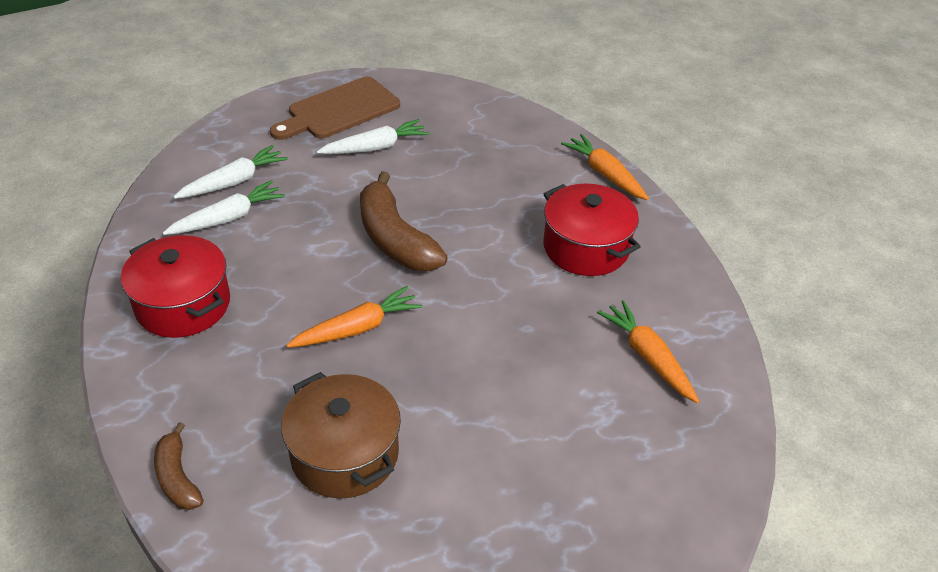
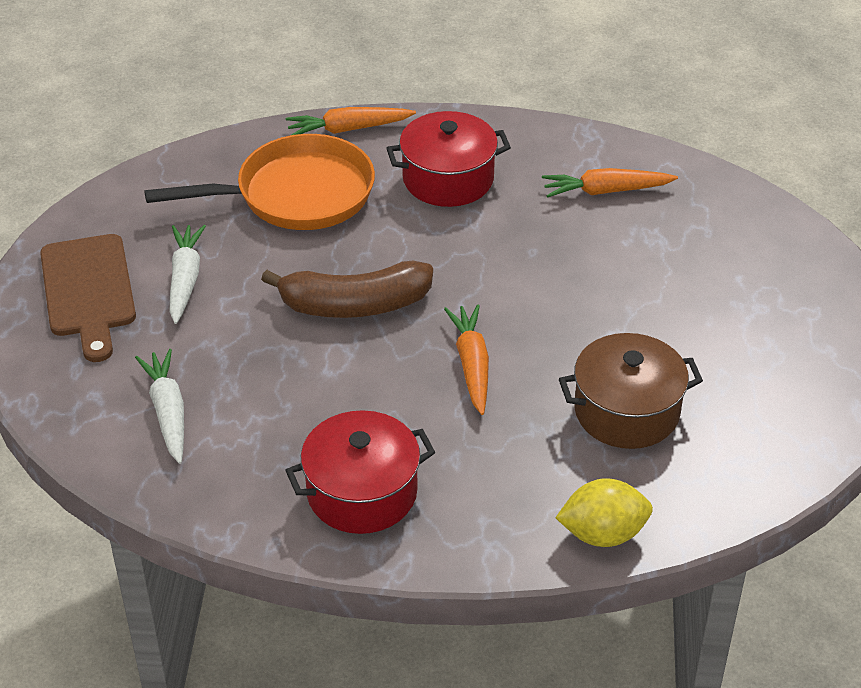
camera: 65 degrees left, 0 degrees up
(177, 477) = (602, 534): brown banana -> yellow lemon
(228, 218) = (234, 429): white carrot -> none
(505, 171) = (296, 194): none -> orange pan

